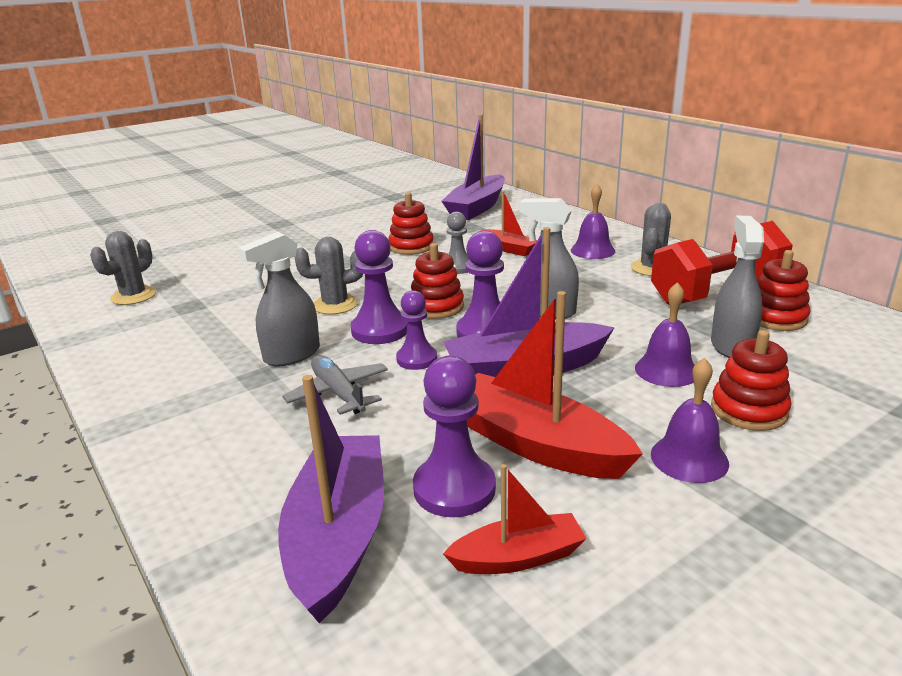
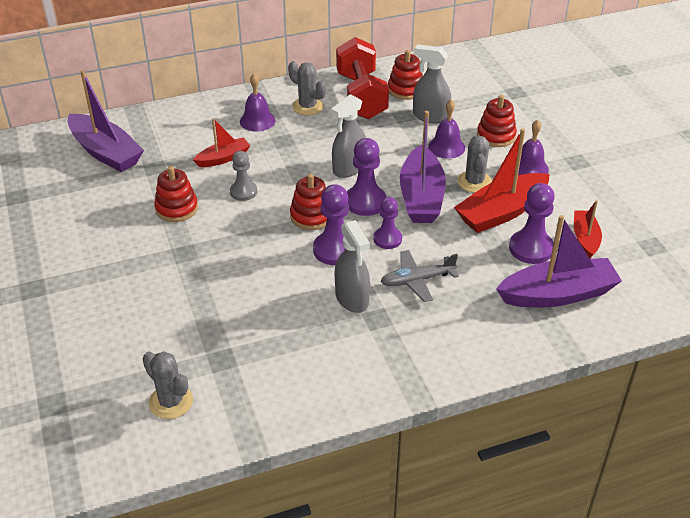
camera: 75 degrees left, 15 degrees up
(335, 305) = (275, 268): grey cactus -> grey cactus (474, 182)
(338, 536) = (557, 294): purple boat -> purple boat turned 150 degrees clockwise

